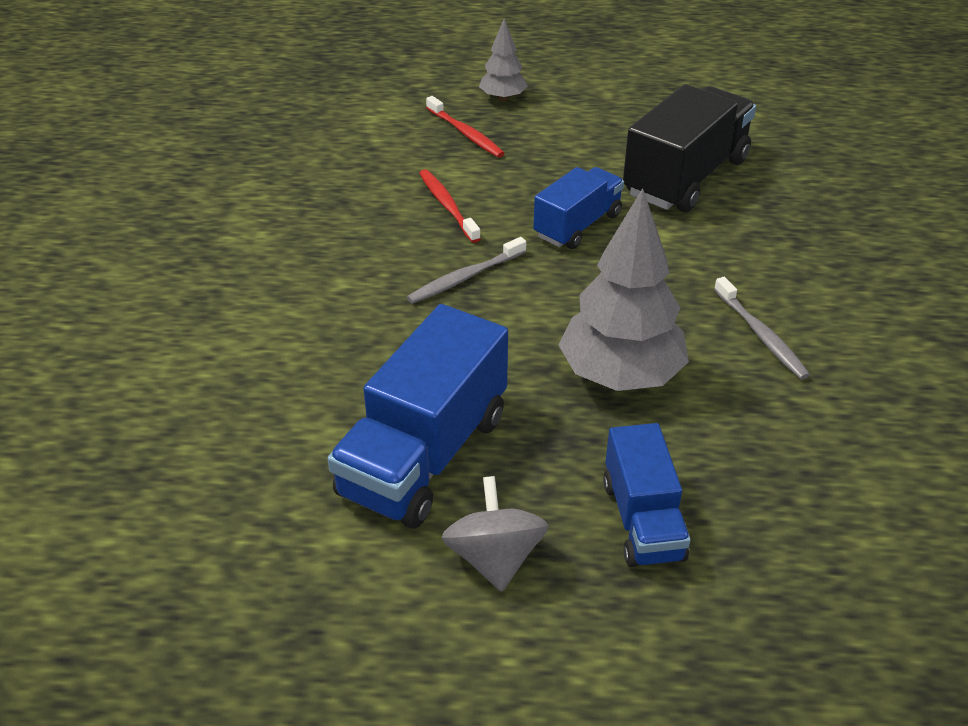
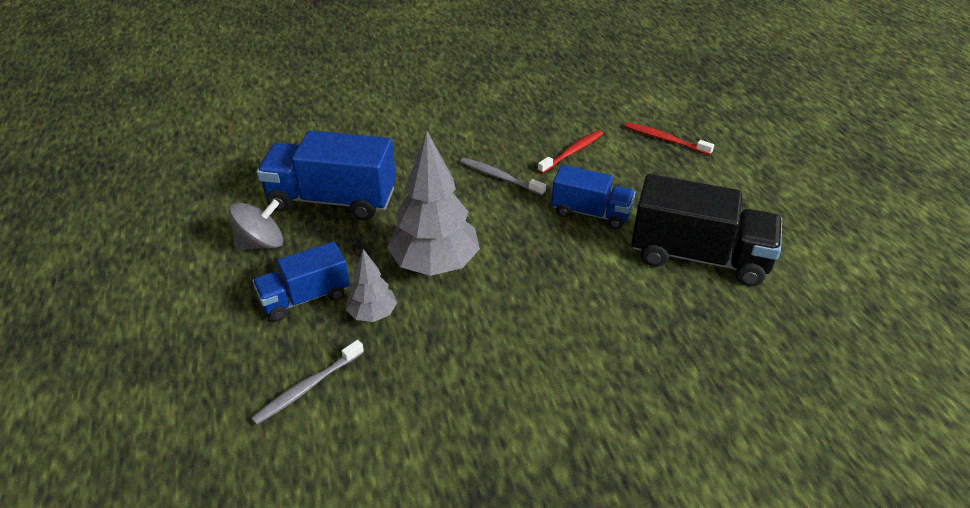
camera: 70 degrees right, 0 degrees up
(466, 134) = (665, 139): red toothbrush -> red toothbrush turned 90 degrees clockwise
(503, 98) = (727, 144): grey tree -> grey tree (372, 314)
(761, 335) = (515, 329): grey toothbrush -> grey toothbrush (307, 387)

